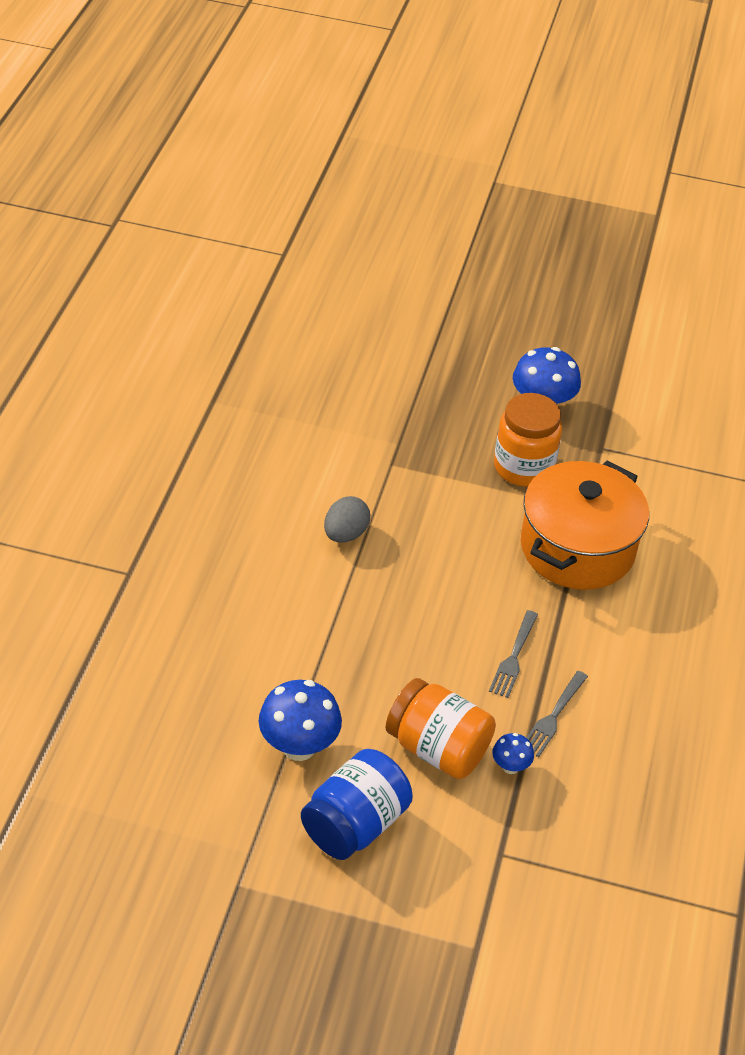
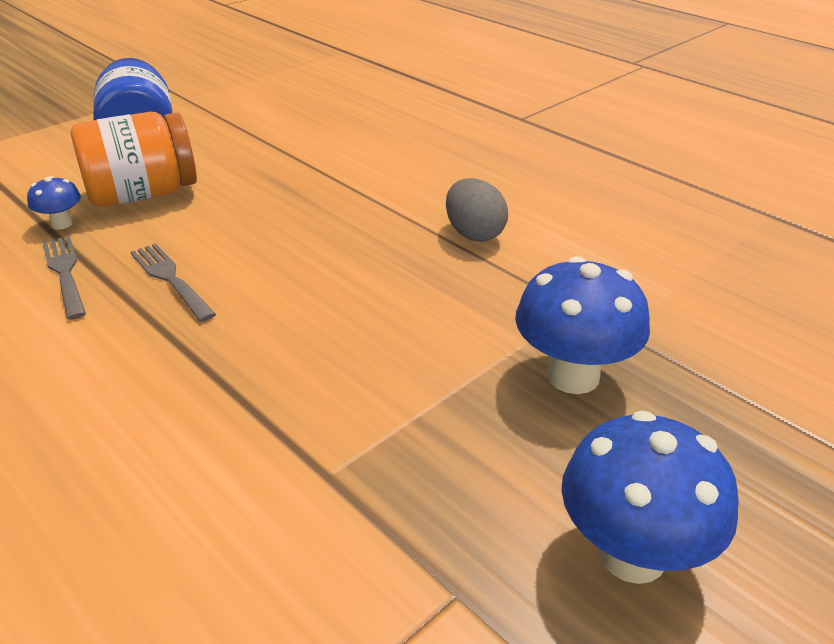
camera: 125 degrees right, 10 degrees down
(299, 746) = (244, 137): blue mushroom -> blue mushroom (573, 376)
(523, 467) = (480, 443): orange jar -> none
(577, 548) = (261, 420): orange pot -> none

